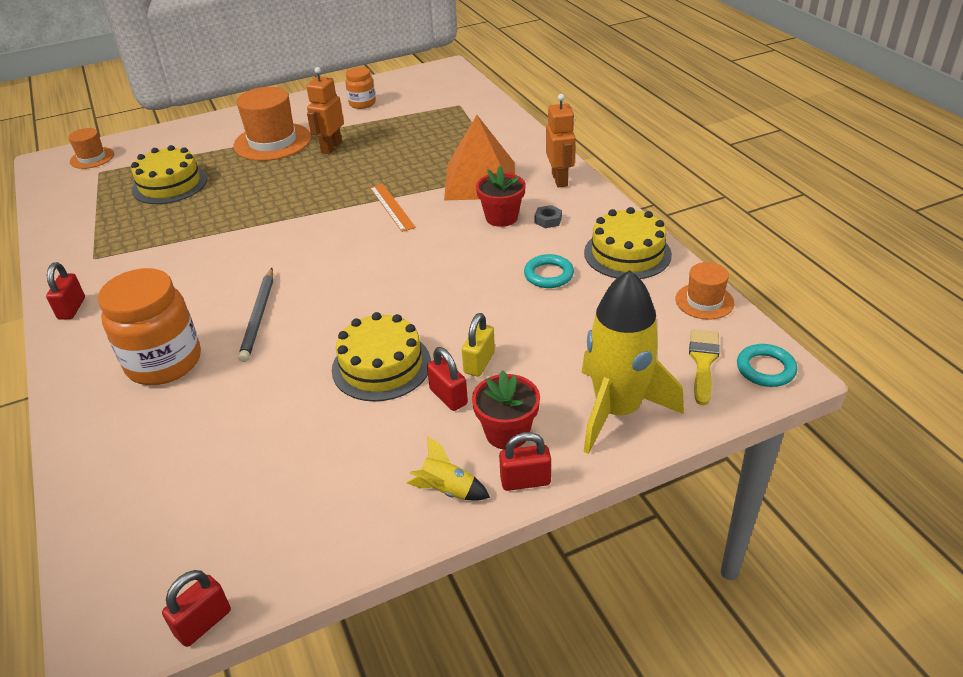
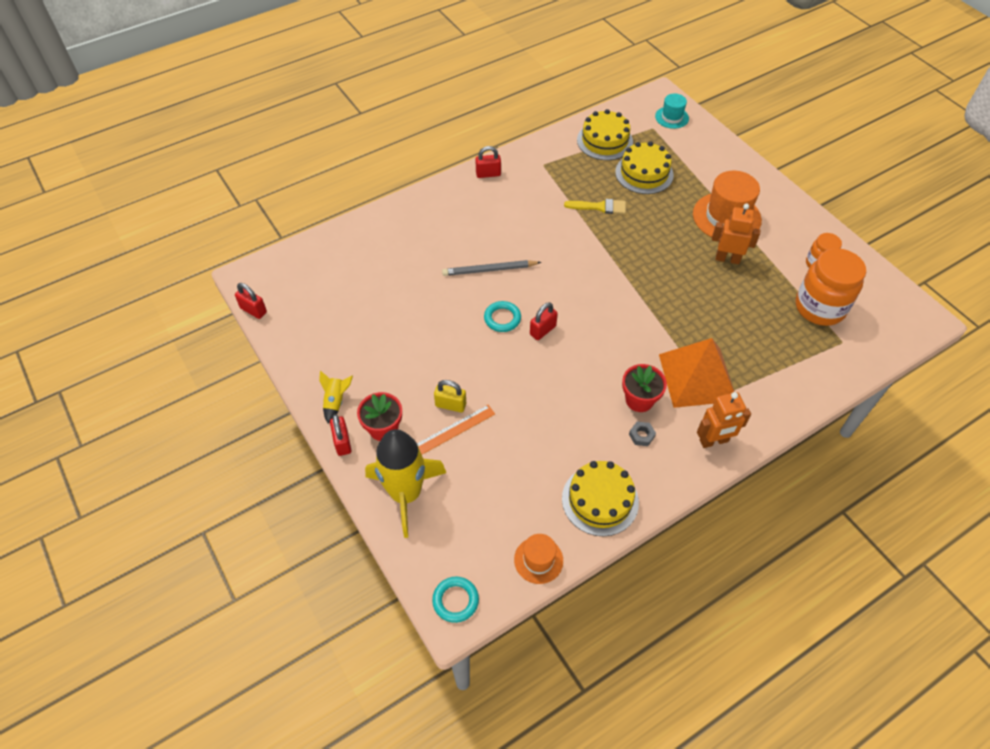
camera: 80 degrees right, 15 degrees up
(92, 158) = (671, 117): orange hat -> turquoise hat
(164, 362) = (440, 235): orange jar -> orange jar (819, 307)
(381, 366) = (444, 348): yellow cake -> yellow cake (604, 141)
(392, 207) = (640, 319): orange ruler -> orange ruler (455, 429)
(448, 397) = (416, 391): red padlock -> red padlock (542, 330)
(548, 275) = (560, 441): turquoise ring -> turquoise ring (502, 318)
(703, 362) = (461, 554): yellow brush -> yellow brush (599, 207)

